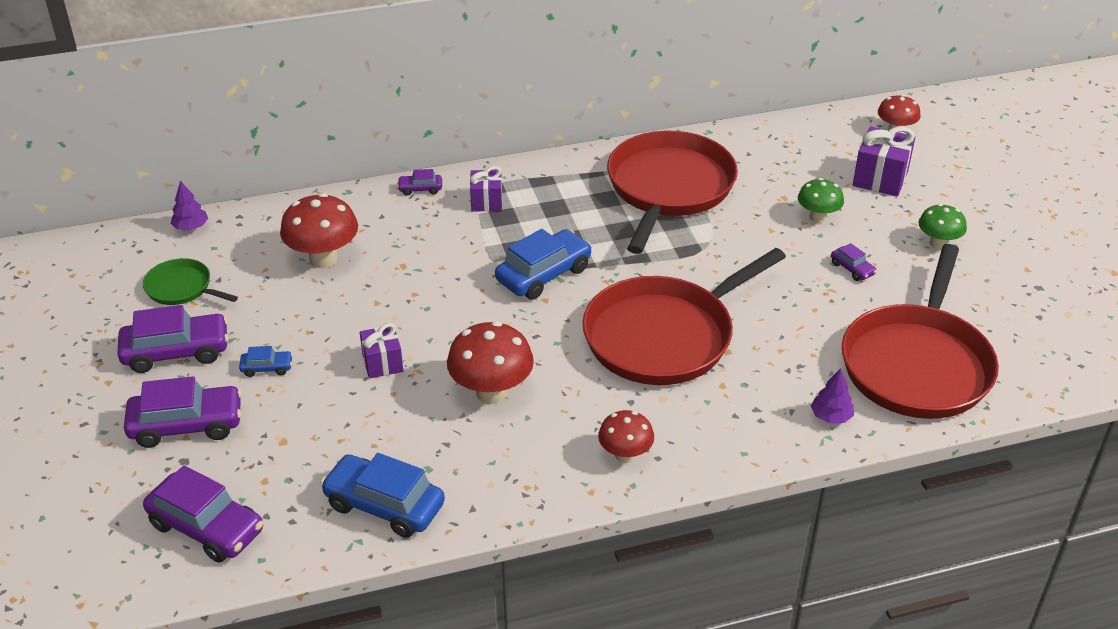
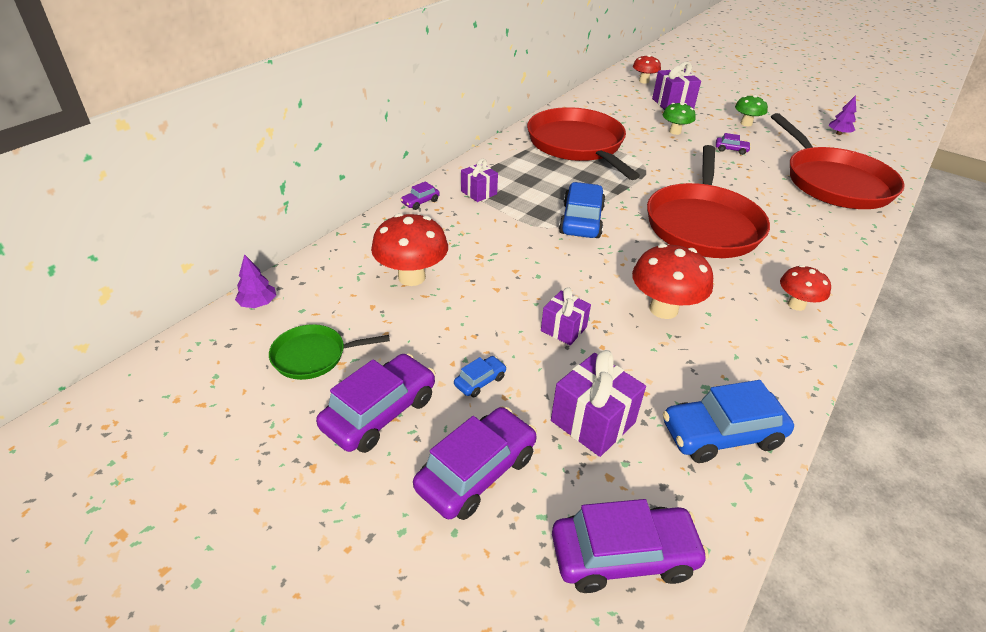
camera: 40 degrees left, 0 degrees up
(305, 441) = (593, 422): none -> purple gift
(831, 416) = (846, 227): purple tree -> purple tree (838, 133)

